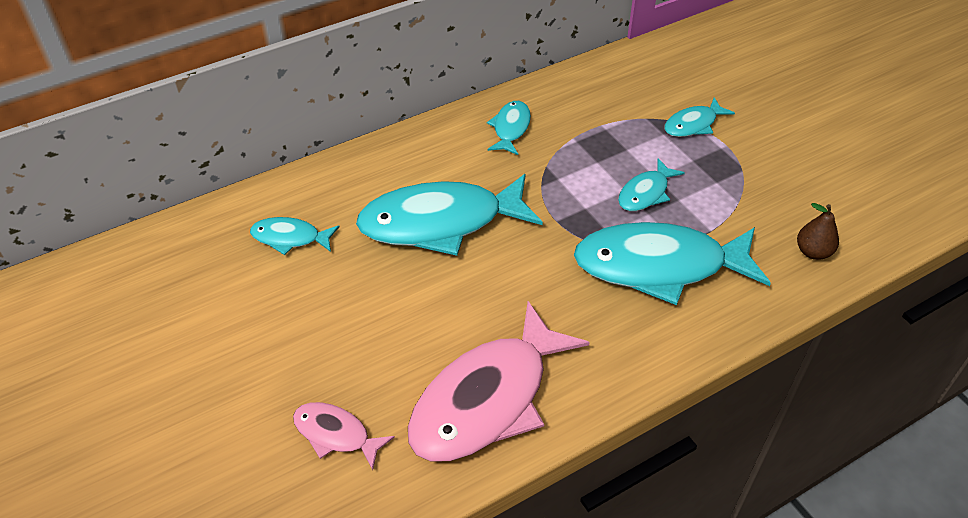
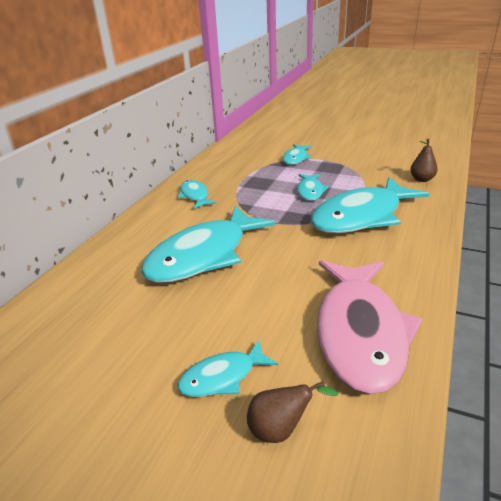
camera: 35 degrees left, 15 degrees down
(290, 238) = (90, 317): turquoise fish -> turquoise fish (222, 377)
(336, 434) = (280, 429): pink fish -> brown pear

